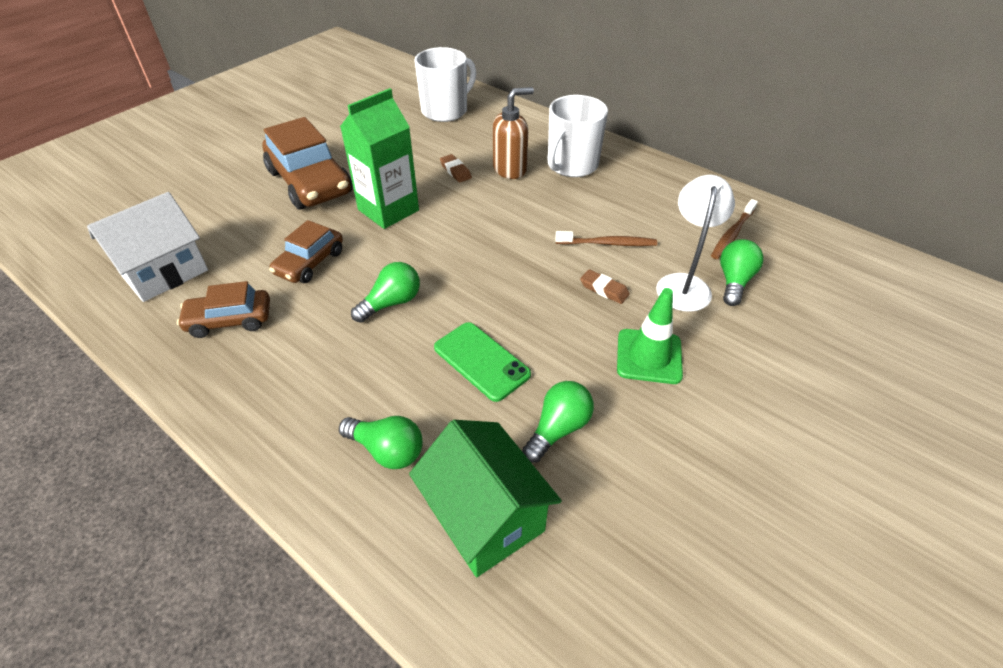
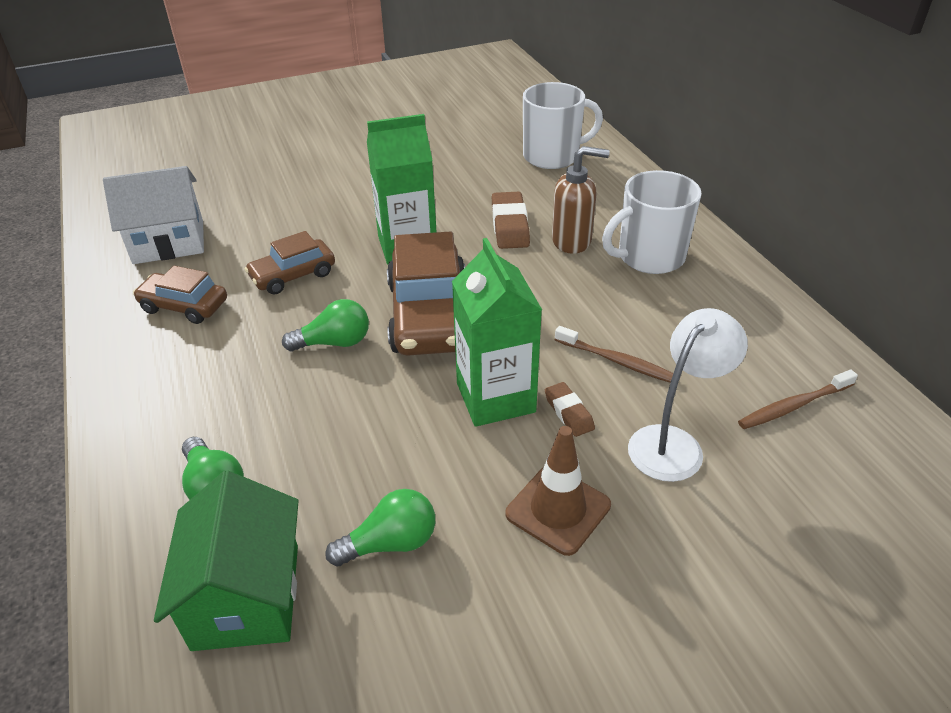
camera: 30 degrees right, 5 degrees down
(310, 182) = (356, 195): brown car -> brown car (429, 315)
(455, 171) = (510, 225): brown eraser -> brown eraser, size x1.68
(481, 361) = (372, 437): green phone -> none
(547, 298) = (495, 397): none -> green carton
(649, 356) = (558, 509): green traffic cone -> brown traffic cone
(734, 281) = (745, 465): green light bulb -> none

